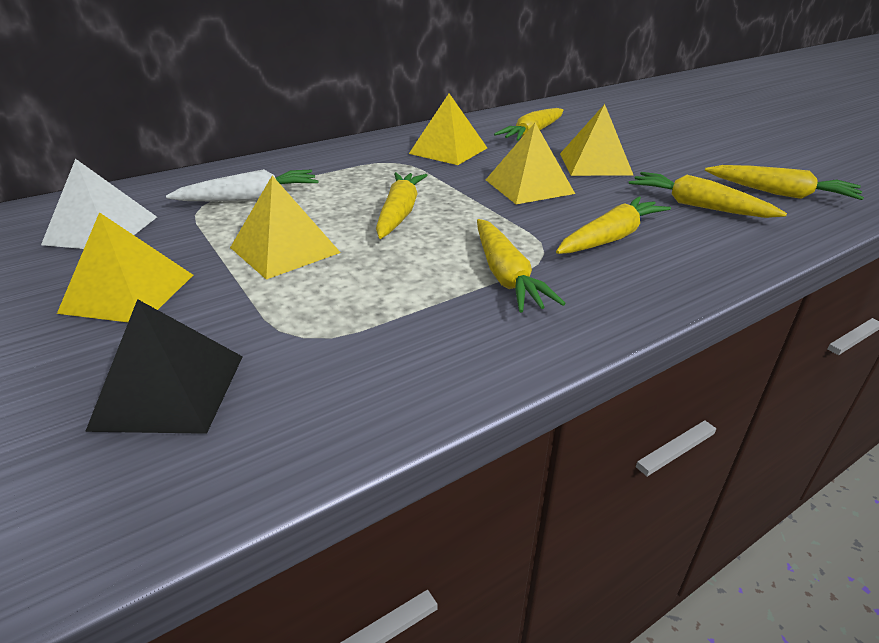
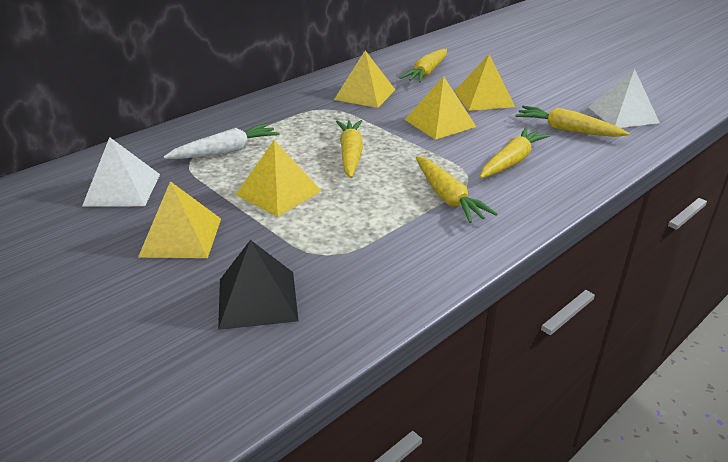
camera: 10 degrees left, 0 degrees up
(780, 193) = (623, 114): yellow carrot -> white pyramid

